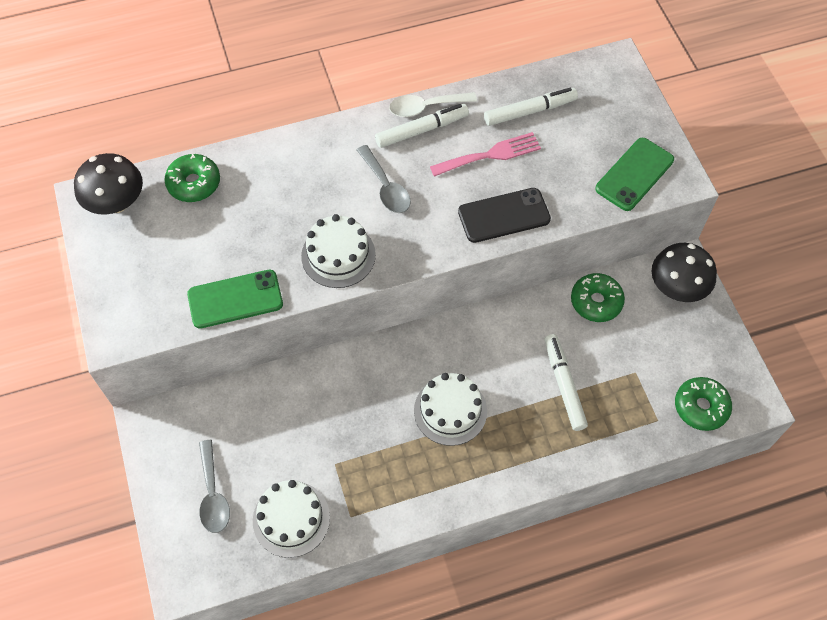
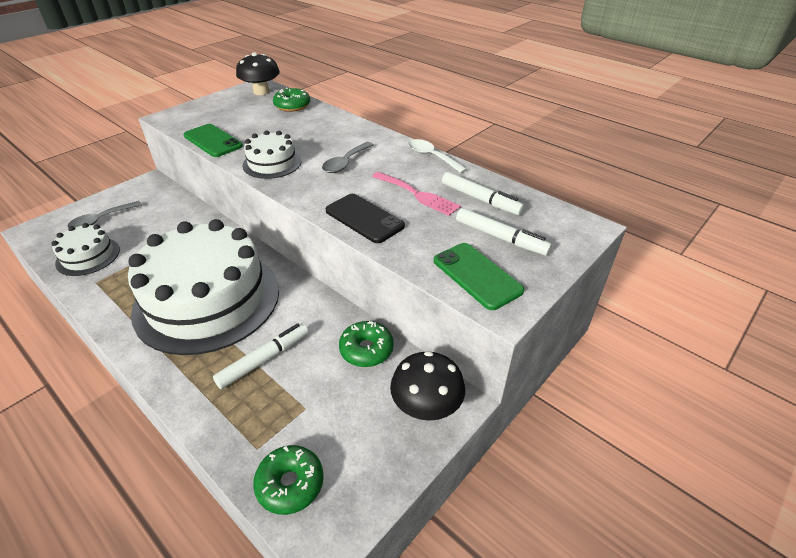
camera: 60 degrees right, 20 degrees down
(422, 130) = (409, 161): white marker -> white marker (500, 238)
(450, 411) = (207, 299): white cake -> white cake, size x2.20
(634, 174) = (477, 275): green phone -> green phone turned 45 degrees clockwise

